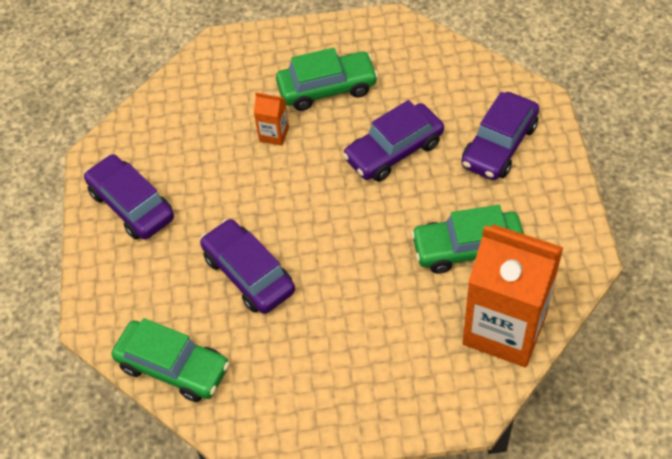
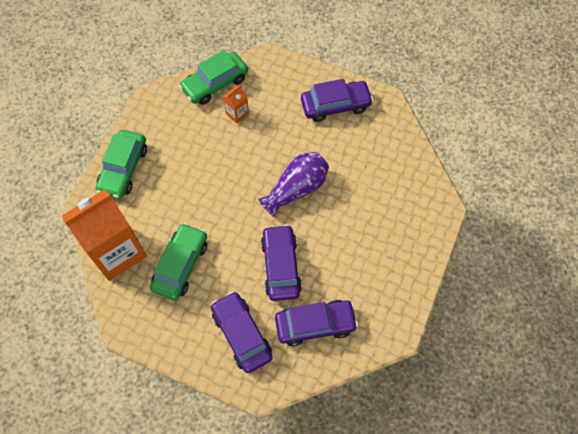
camera: 115 degrees right, 10 degrees up
(248, 274) = (246, 142): purple car -> purple car (315, 324)
(274, 134) = (341, 203): orange carton -> orange carton (237, 114)
(283, 186) = (296, 189): none -> purple vase
(327, 88) = (360, 255): green car -> green car (123, 169)

